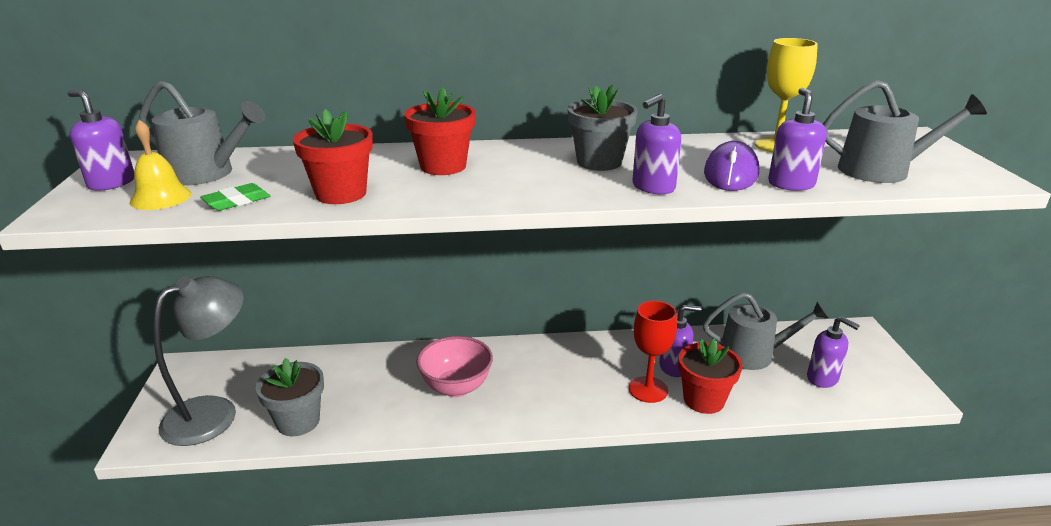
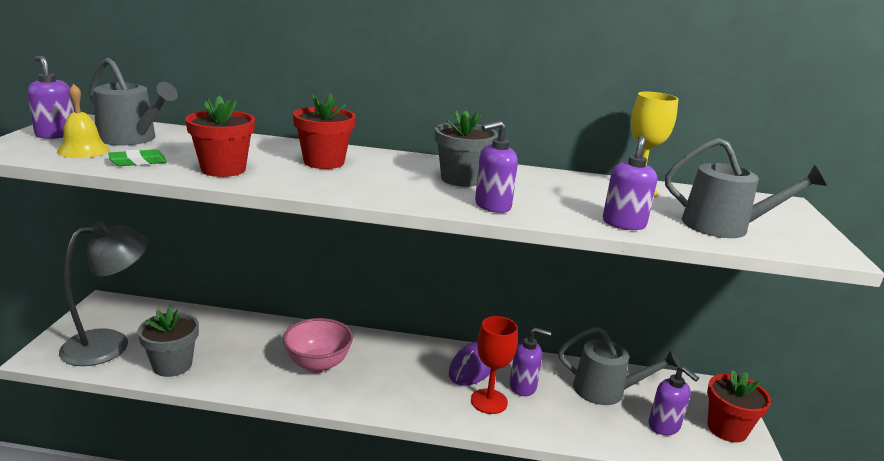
camera: 10 degrees right, 5 degrees down
(703, 400) = (537, 421): red flower pot -> red flower pot (727, 429)
(731, 173) = (574, 206): purple mouse -> purple mouse (473, 367)

